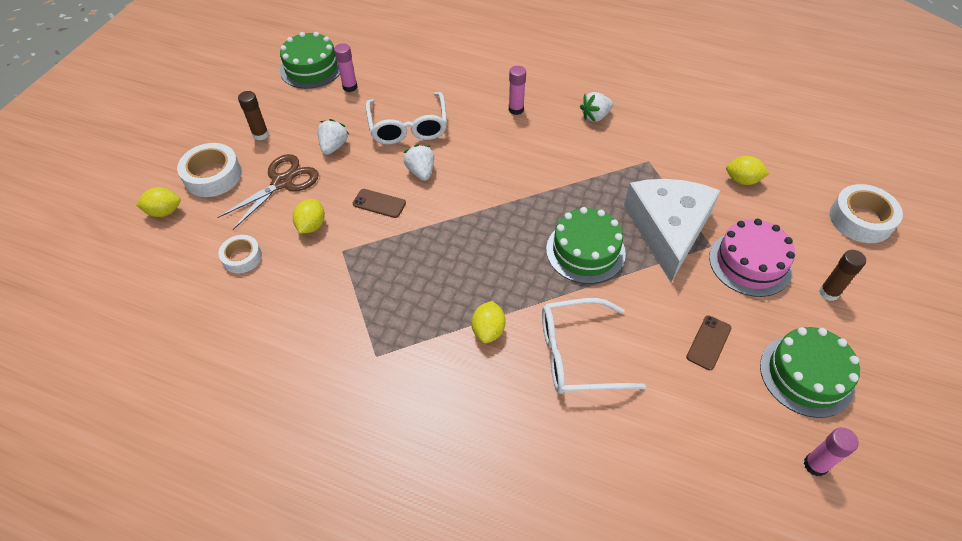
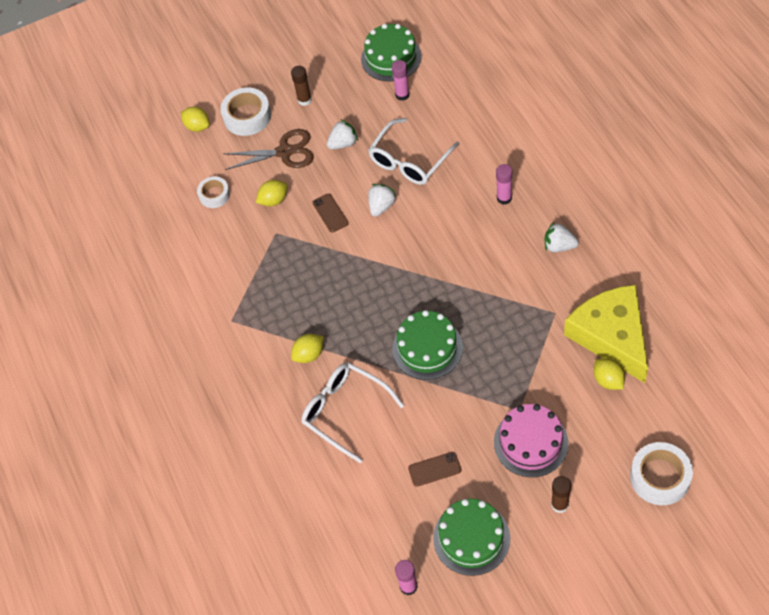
camera: 50 degrees right, 5 degrees up
(668, 229) = (503, 375): white cheese -> none
(706, 150) = (611, 336): none -> yellow cheese

